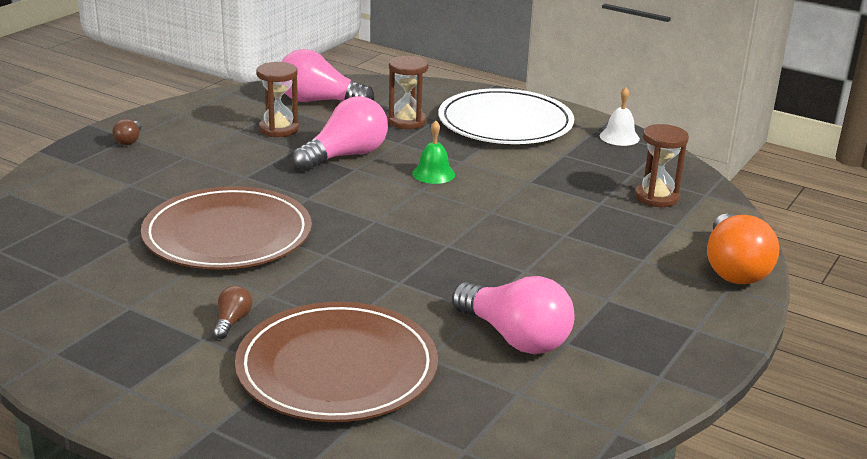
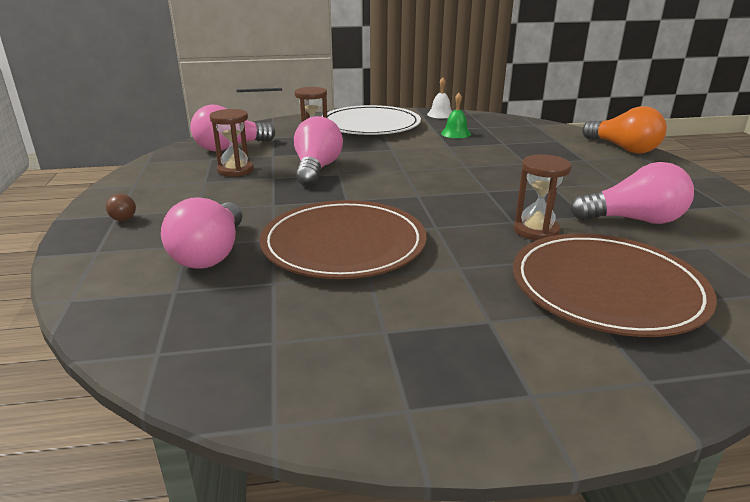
camera: 40 degrees left, 0 degrees up
(131, 199) = (211, 254): none -> pink light bulb
(232, 321) = (480, 297): brown light bulb -> none
(433, 174) = (391, 160): green bell -> green bell (456, 133)
(656, 197) = (520, 132): brown hourglass -> brown hourglass (536, 230)

